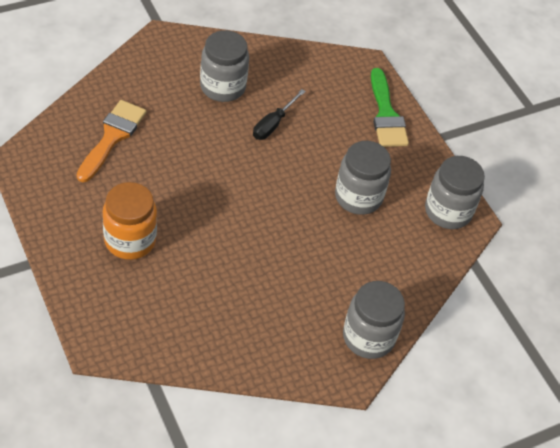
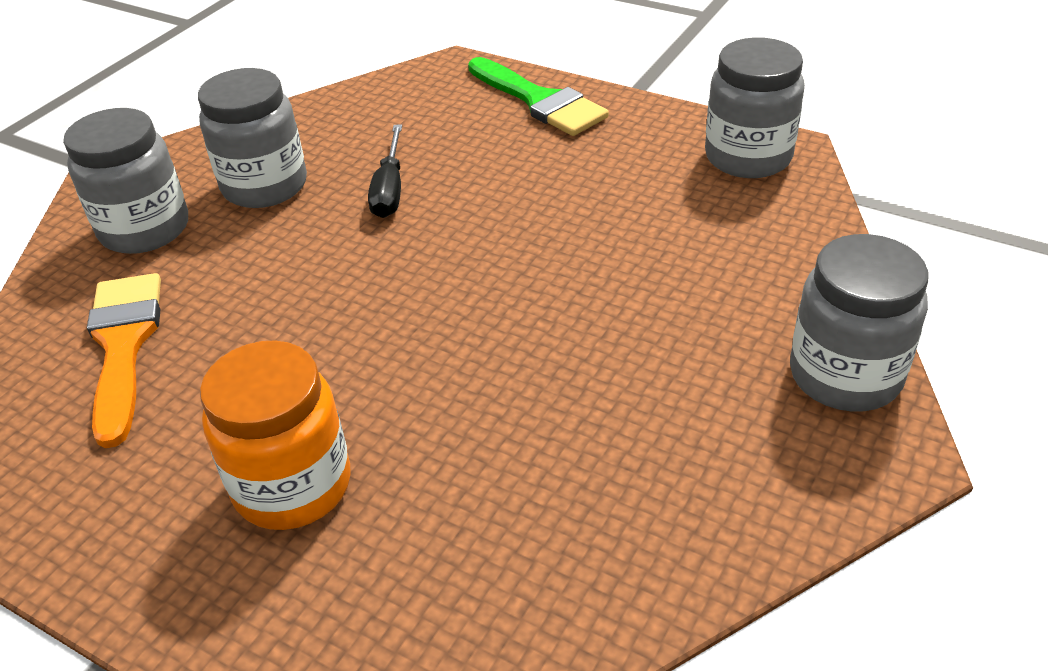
camera: 25 degrees left, 10 degrees down
(358, 197) = (610, 207): grey jar -> grey jar (145, 229)

